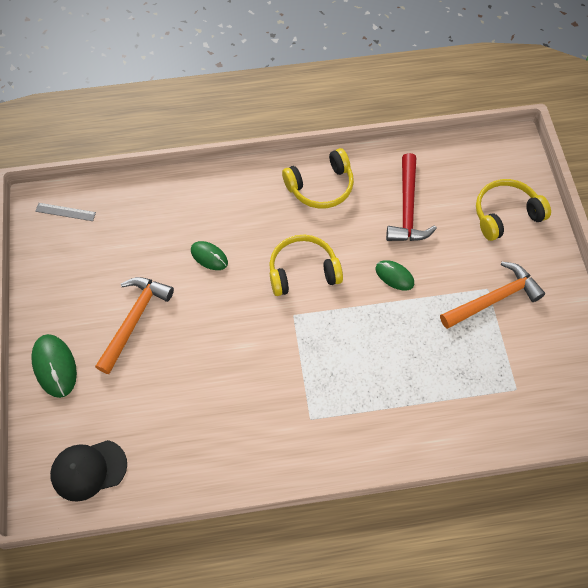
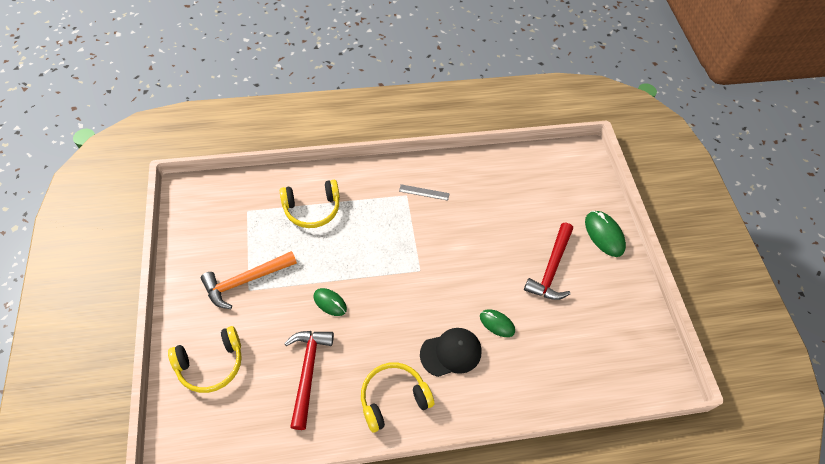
camera: 175 degrees right, 5 degrees down
(65, 212) = (640, 372): grey ruler -> grey ruler (424, 192)
(88, 470) = (559, 169): black cap -> black cap (451, 353)
(134, 320) = (551, 268): orange hammer -> red hammer
(303, 271) = (411, 308): yellow headphones -> yellow headphones (312, 209)

